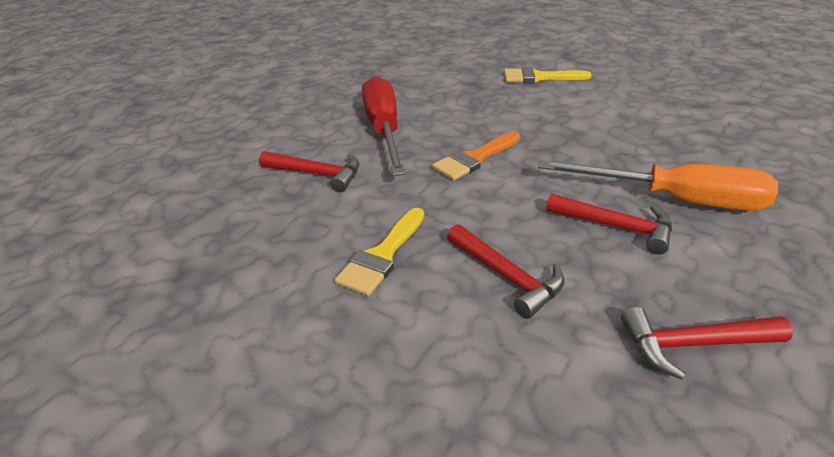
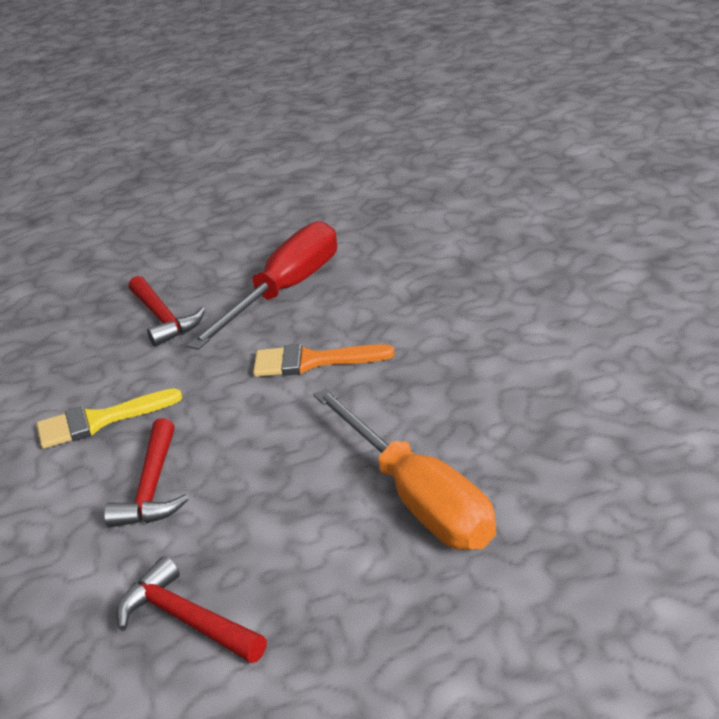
camera: 45 degrees right, 5 degrees down
(539, 77) = (557, 283): yellow brush -> none
(616, 227) = (311, 494): red hammer -> none

